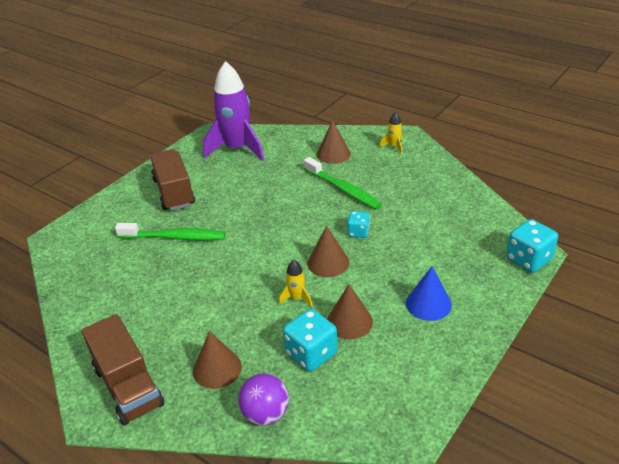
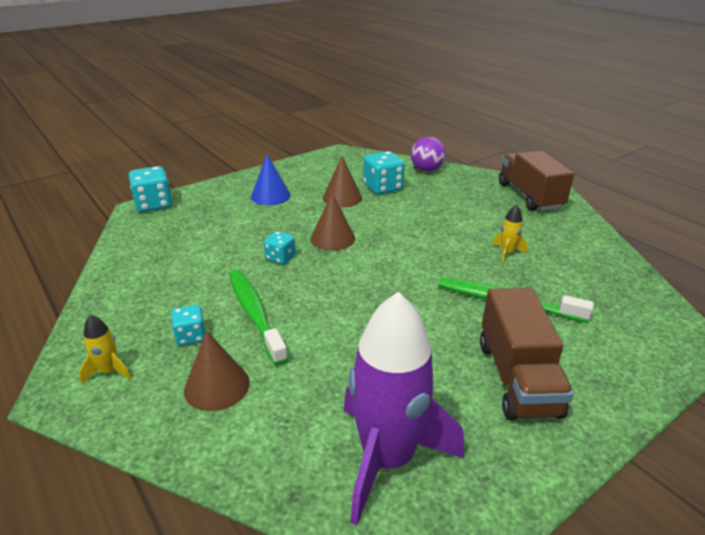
camera: 165 degrees left, 5 degrees down
(217, 368) = (458, 193): brown cone -> none
(297, 298) = (378, 219): yellow rocket -> yellow rocket (507, 253)
(370, 170) = (191, 336): none -> turquoise dice

